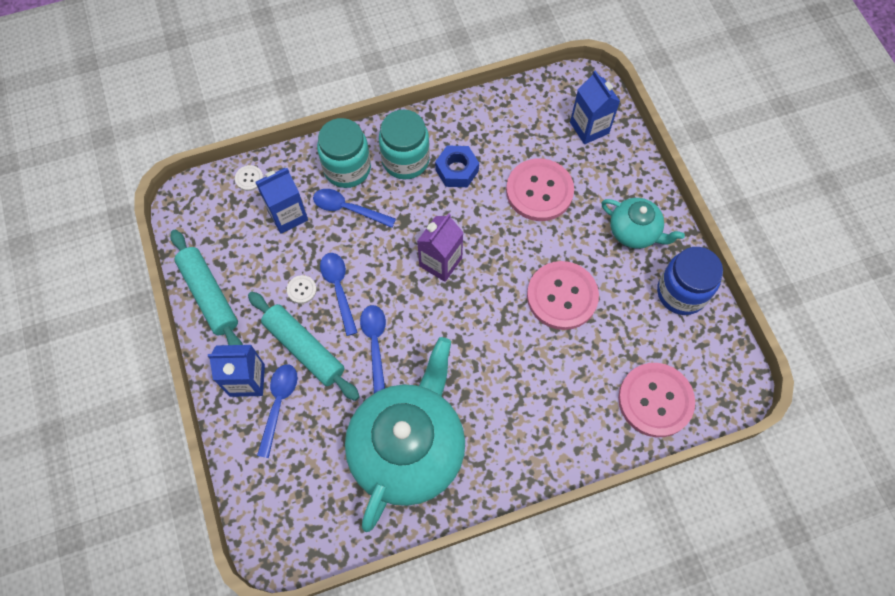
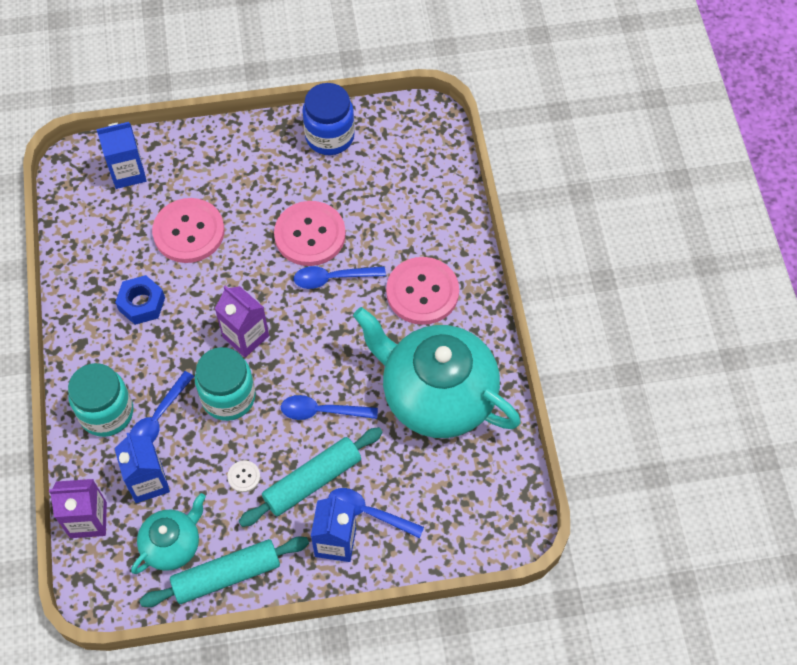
camera: 80 degrees left, 5 degrees down
(249, 178) = (88, 520): white button -> purple carton
(338, 289) = (252, 439): blue spoon -> blue spoon (333, 278)
(405, 160) = (114, 352): turquoise jar -> turquoise jar (228, 397)
(634, 232) = (257, 160): turquoise teapot -> turquoise teapot (172, 545)
(655, 400) = (429, 181): pink button -> pink button (422, 292)

